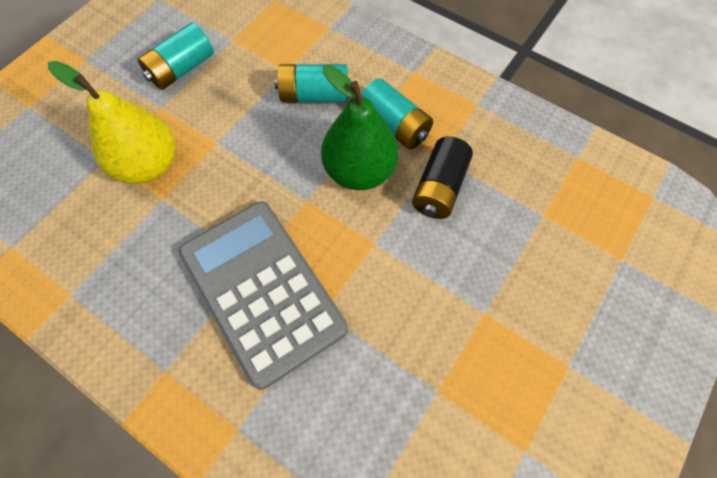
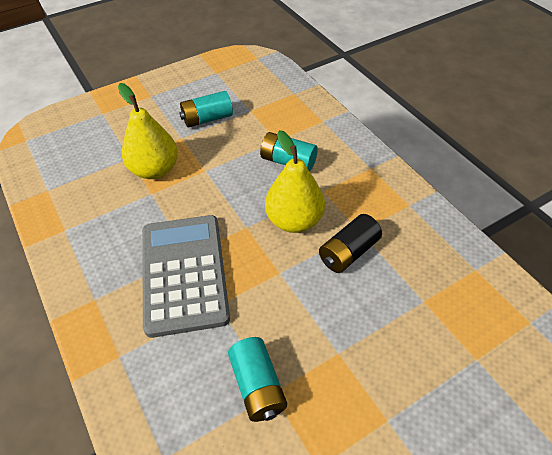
camera: 25 degrees right, 15 degrees down
(359, 171) = (294, 220): green pear -> yellow pear
(394, 125) = (336, 199): turquoise battery -> turquoise battery (257, 386)

